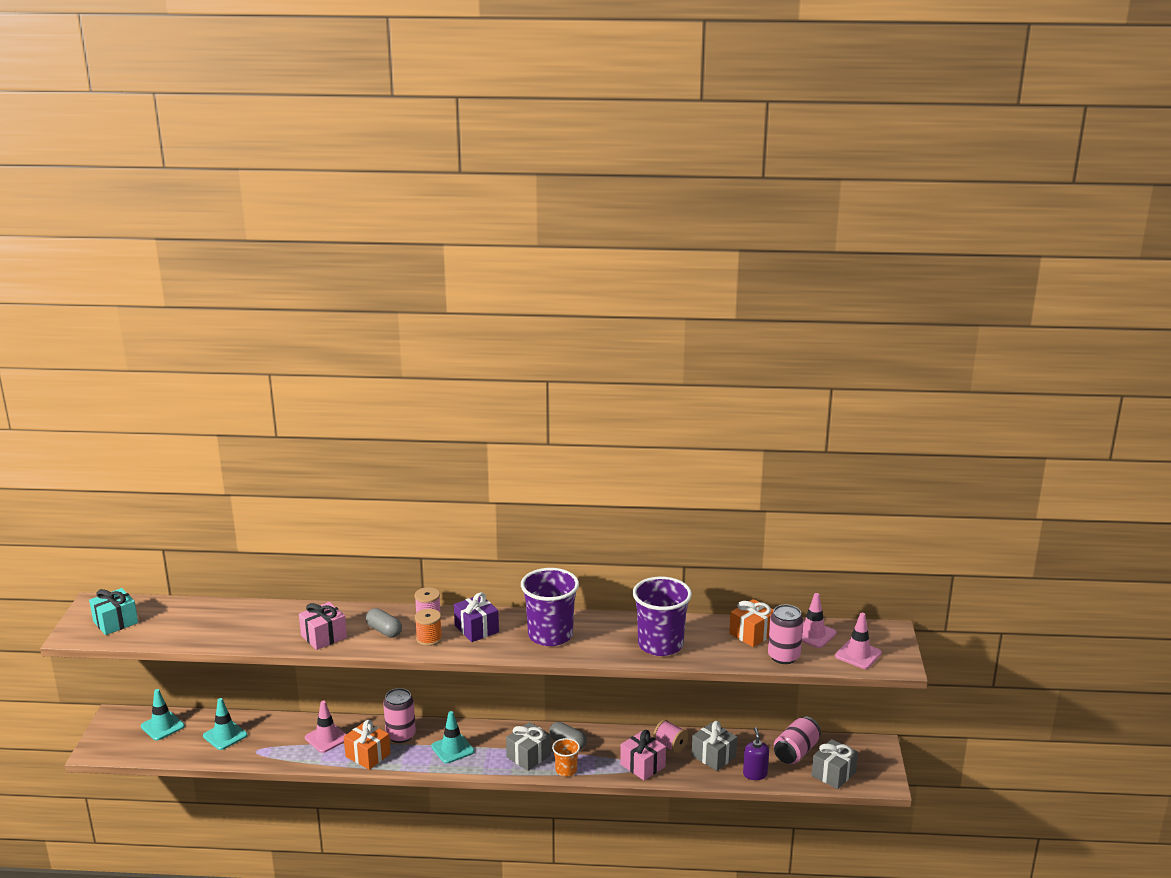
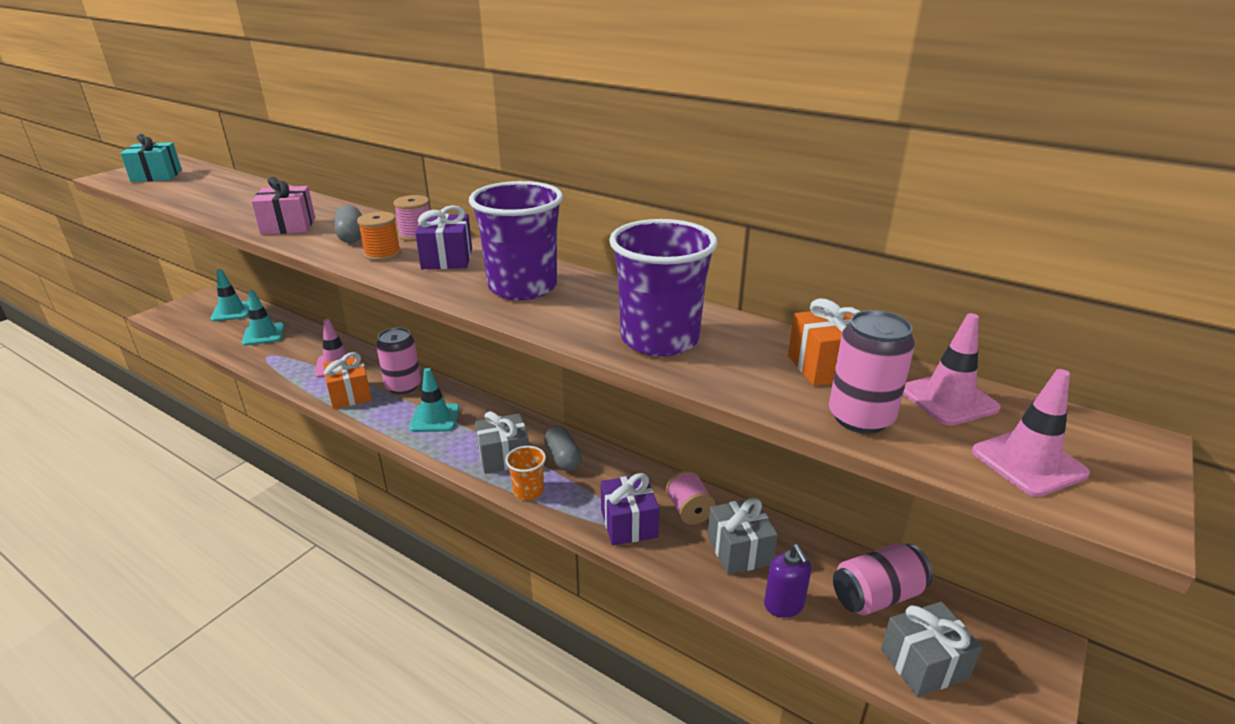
camera: 30 degrees right, 5 degrees up
(642, 765) = (629, 523): pink gift -> purple gift
(755, 774) = (784, 605): purple soap dispenser -> purple soap dispenser turned 135 degrees clockwise

